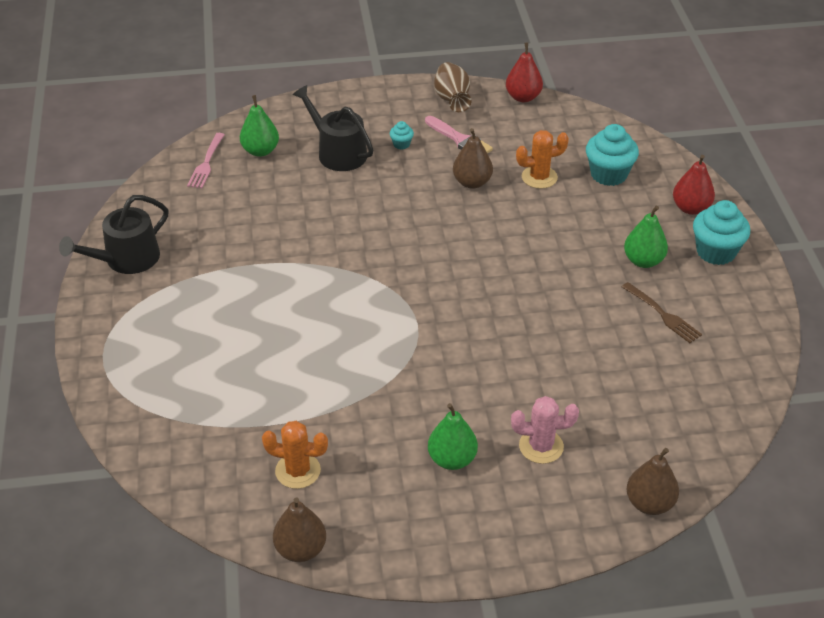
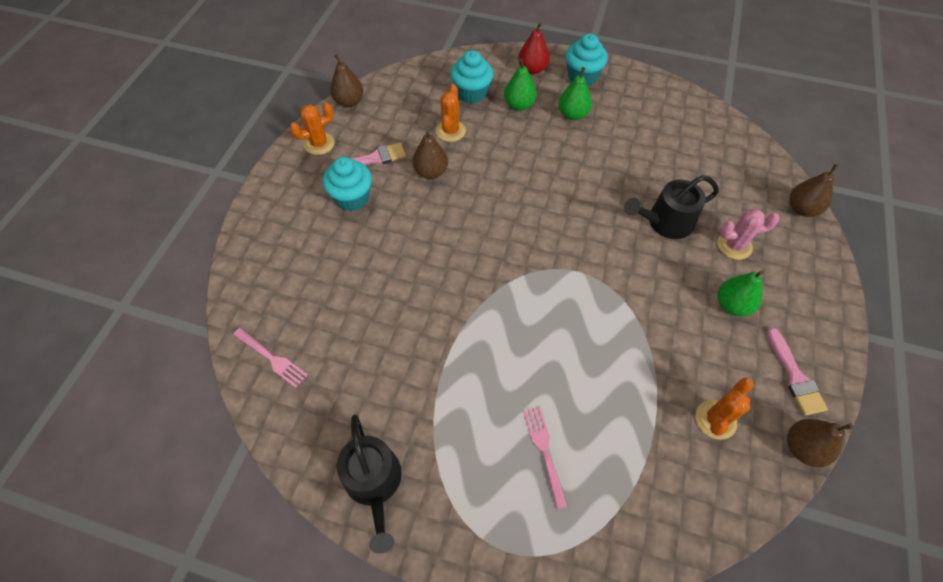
camera: 65 degrees left, 15 degrees up
(202, 354) = (545, 452): none -> pink fork
(260, 151) = (286, 305): green pear -> green pear (519, 105)
(338, 152) = (331, 246): black watering can -> black watering can (665, 222)
(386, 531) = (795, 377): none -> pink brush
(401, 144) = (352, 198): turquoise cupcake -> turquoise cupcake, size x2.11
(452, 100) = (319, 144): brown vase -> orange cactus
(523, 97) = (349, 101): red pear -> brown pear
(541, 446) = (734, 245): pink cactus -> pink cactus turned 60 degrees clockwise
(662, 314) = (629, 128): brown fork -> none

